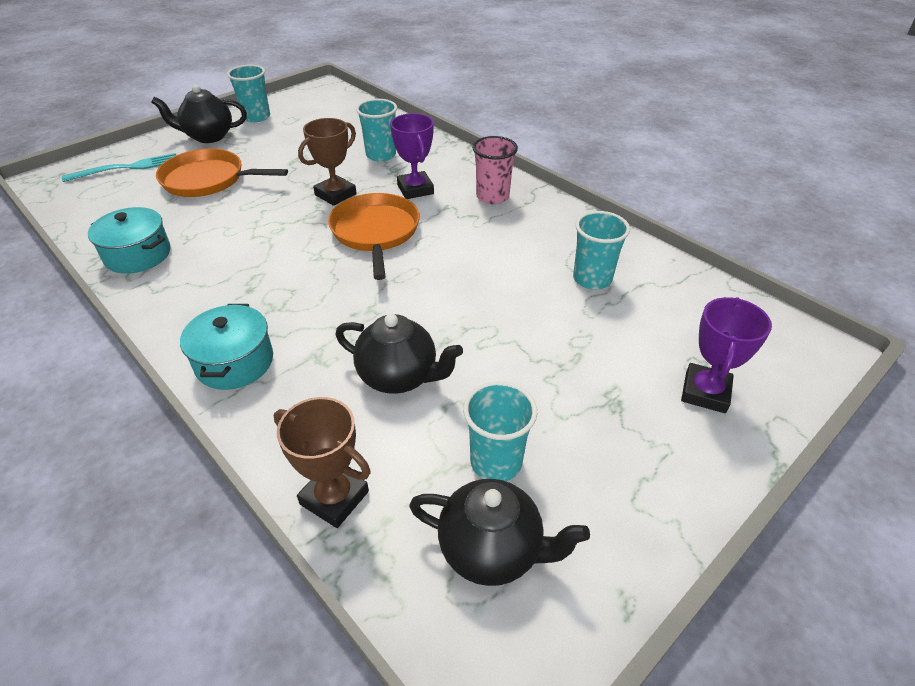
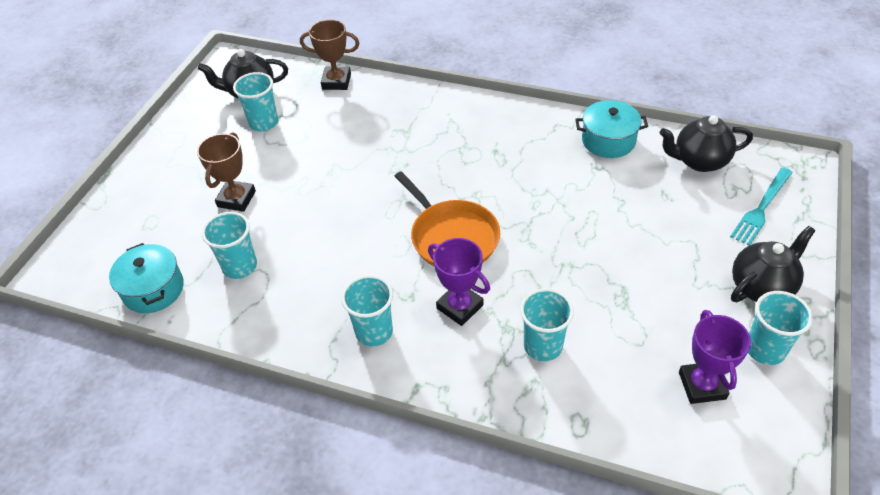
camera: 155 degrees right, 5 degrees up
(208, 180) = (668, 228): orange pan -> none
(234, 362) = (450, 110): turquoise pot -> turquoise pot (153, 289)
(335, 194) = (530, 264): brown trophy -> brown trophy (236, 199)
(399, 377) = (344, 140): black teapot -> black teapot (699, 161)
(492, 196) = (374, 332): pink cup -> turquoise cup
(705, 392) = (144, 206): purple trophy -> purple trophy (702, 385)

